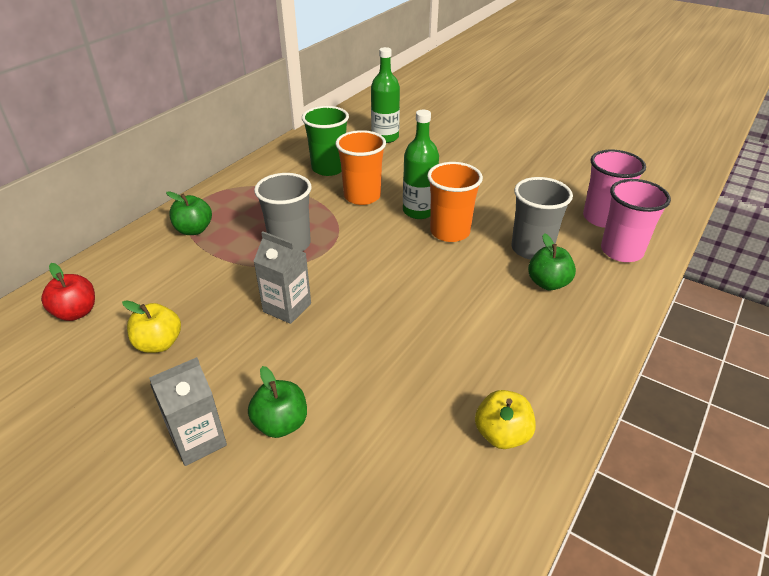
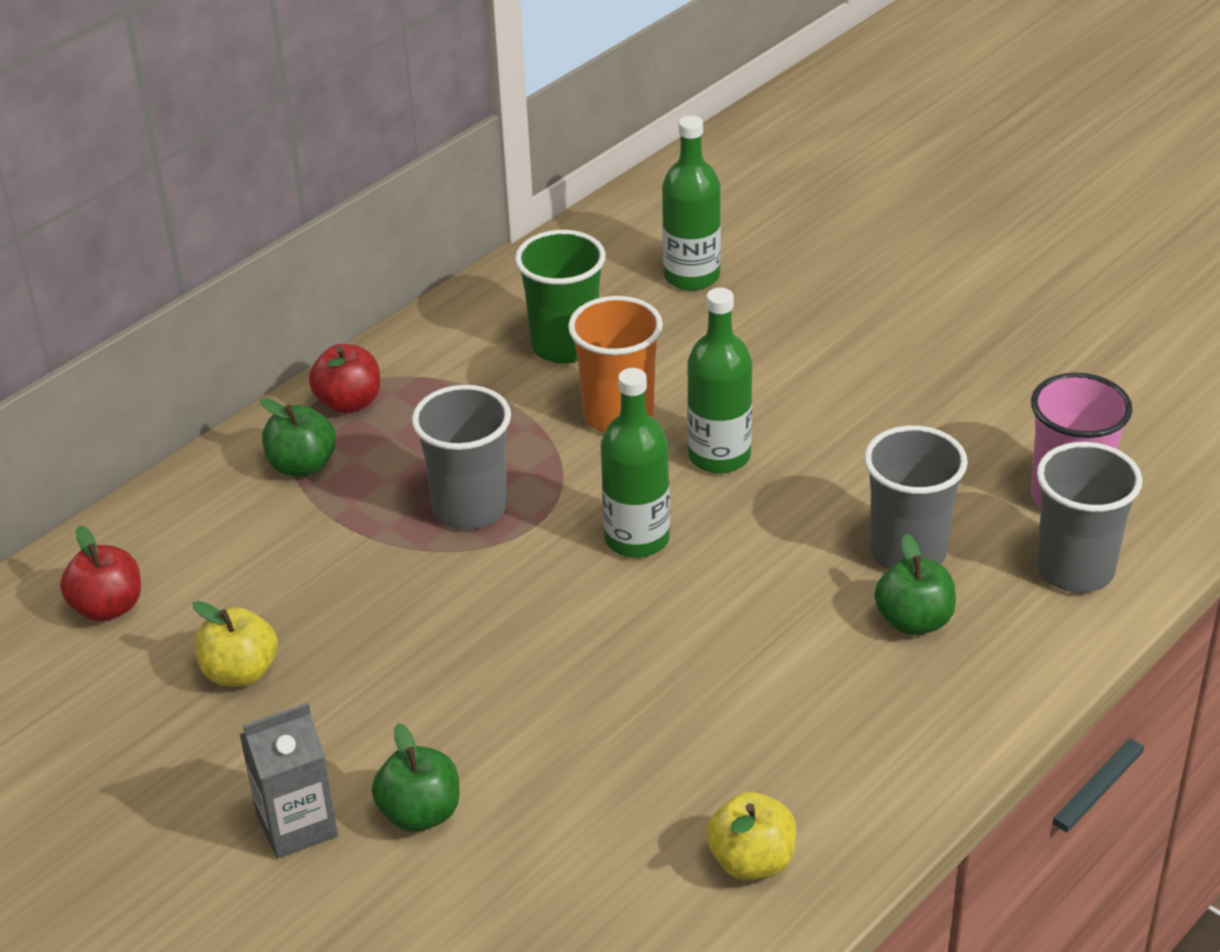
camera: 10 degrees right, 0 degrees up
(218, 199) = (349, 402): none -> red apple
(287, 307) = (451, 628): grey carton -> none
(385, 253) = (637, 539): none -> green bottle
(450, 232) = (766, 505): orange cup -> none
(621, 251) = (1075, 569): pink cup -> grey cup

